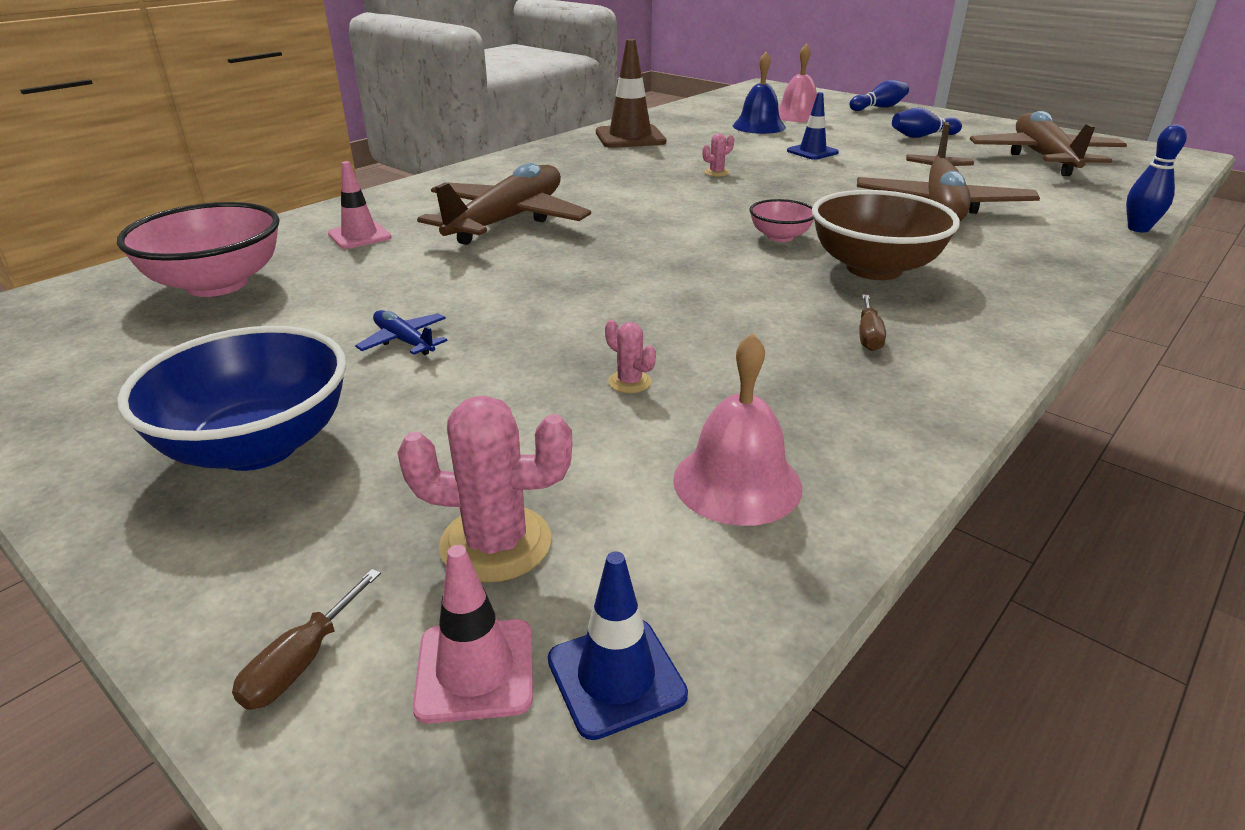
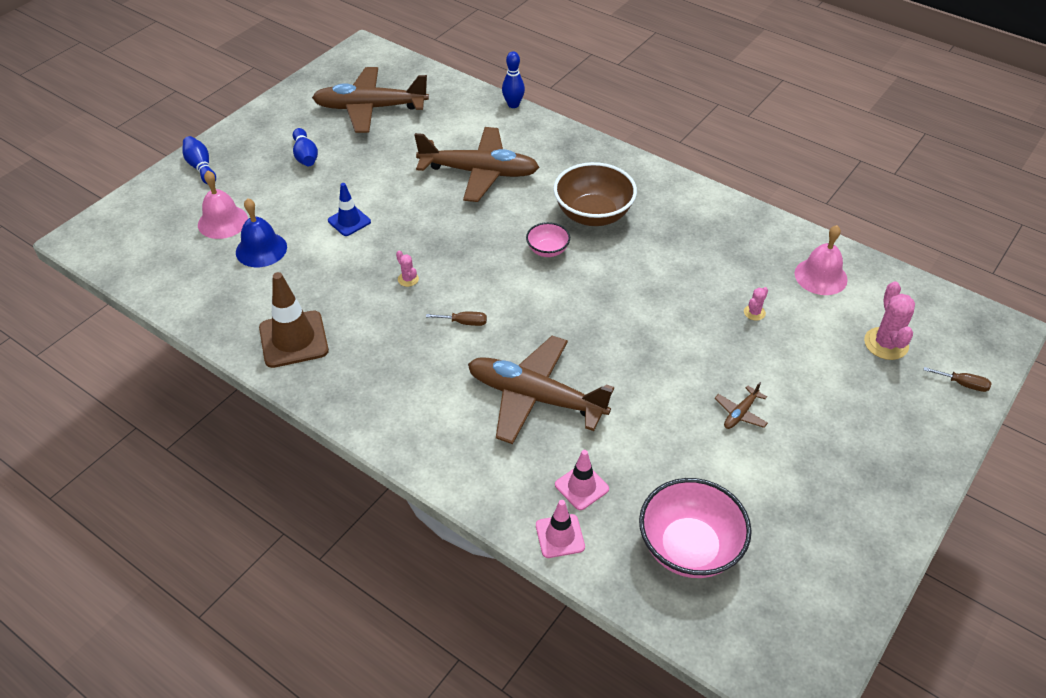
camera: 95 degrees left, 15 degrees up
(258, 446) = (858, 444): blue bowl -> none
(404, 341) = (740, 413): blue plane -> brown plane
(475, 670) = (944, 339): pink traffic cone -> pink traffic cone (560, 536)
(616, 677) = (930, 305): blue traffic cone -> none
(868, 336) = (680, 226): brown screwdriver -> brown screwdriver (464, 322)

